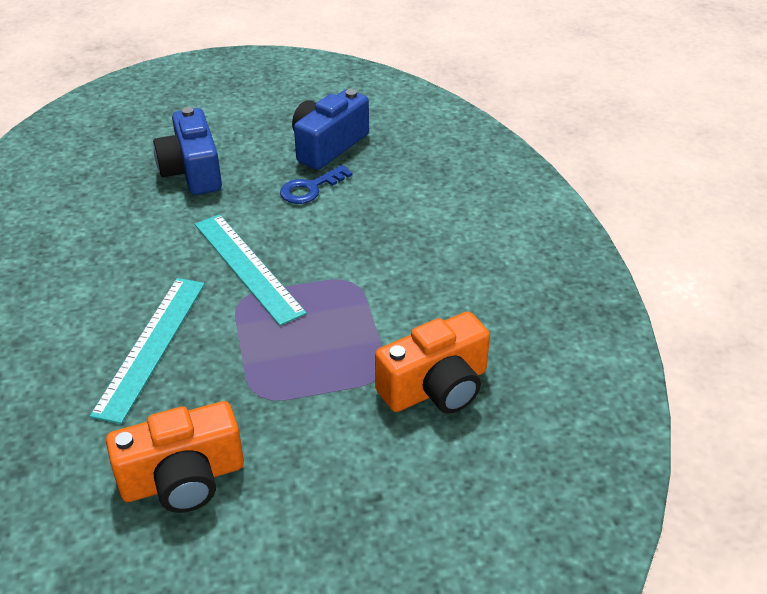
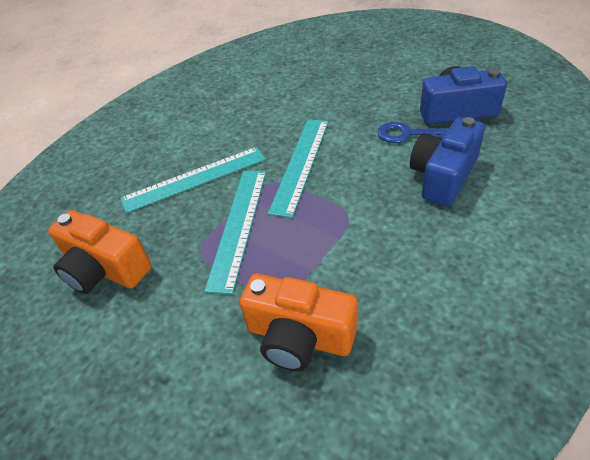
camera: 55 degrees right, 5 degrees up
(192, 171) = (349, 86): blue camera -> blue camera (443, 176)
(265, 352) = (238, 226): none -> turquoise ruler

